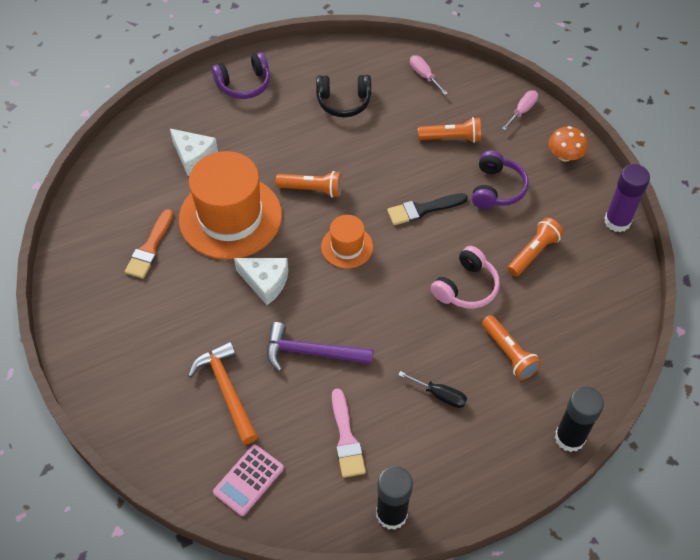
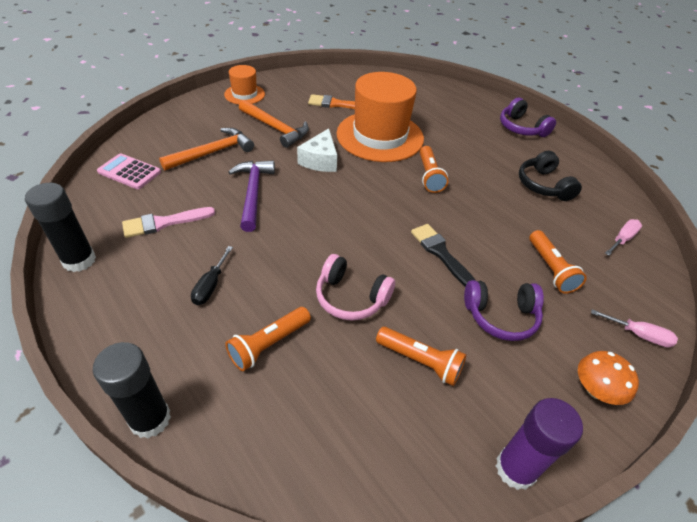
camera: 75 degrees right, 10 degrees down
(189, 320) = (275, 128): none -> orange hammer
(194, 157) = (430, 113): white cheese -> none
(347, 247) = (373, 203): orange hat -> orange hat (244, 94)

